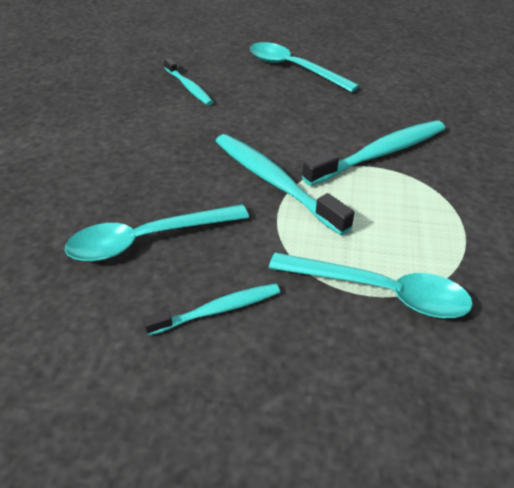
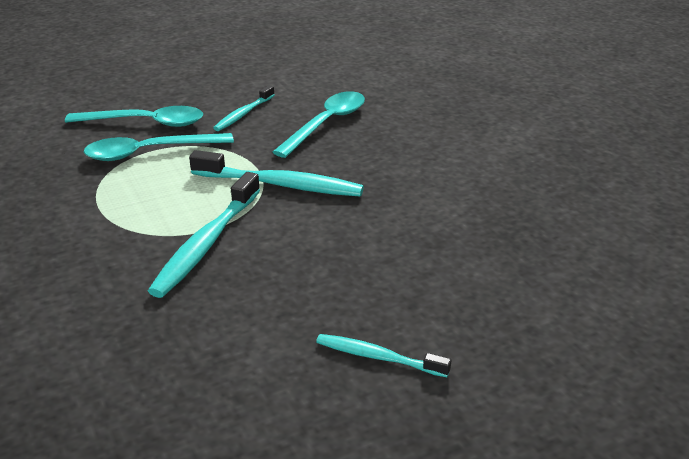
camera: 145 degrees right, 10 degrees down
(188, 87) = (475, 236): turquoise toothbrush -> turquoise toothbrush (379, 357)
(293, 68) = (399, 317): turquoise spoon -> turquoise spoon (145, 123)

